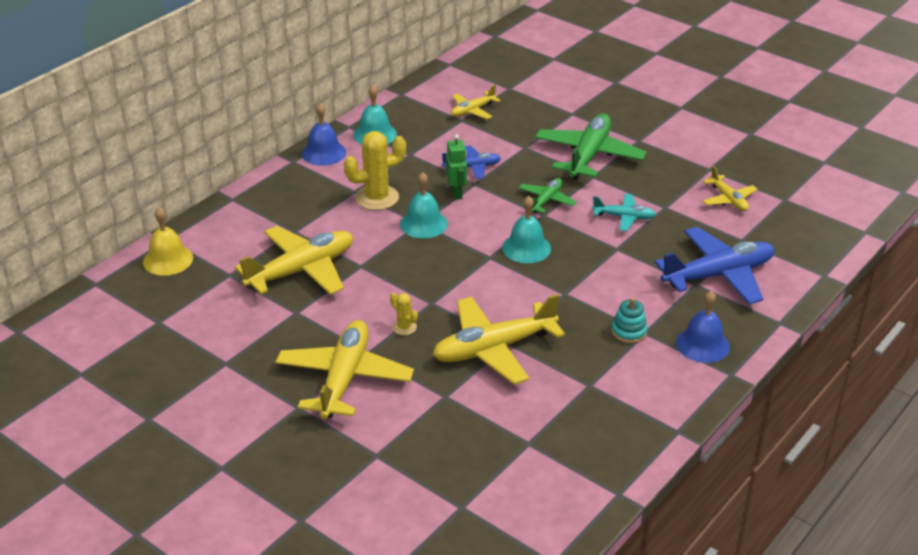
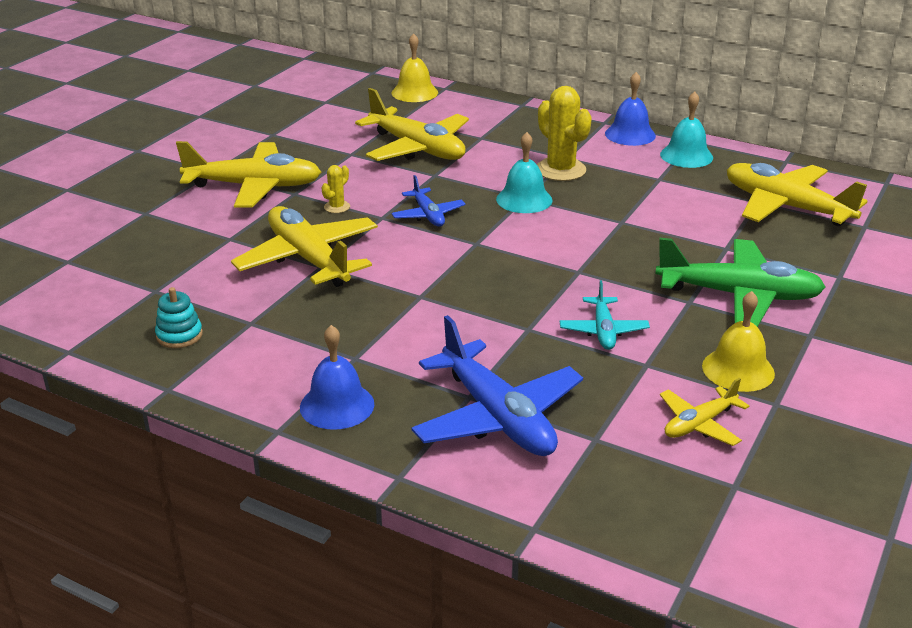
camera: 80 degrees right, 5 degrees down
(456, 193) = (594, 213): green robot -> none
(472, 111) = (785, 206): yellow plane -> yellow plane, size x1.91
(472, 167) = (656, 217): blue plane -> blue plane (428, 215)
(526, 248) = (503, 264): turquoise bell -> none
(546, 200) = (611, 271): green plane -> none
(629, 332) = (353, 345): turquoise stacking toy -> turquoise stacking toy (179, 335)
(674, 174) = (738, 369): none -> yellow bell

